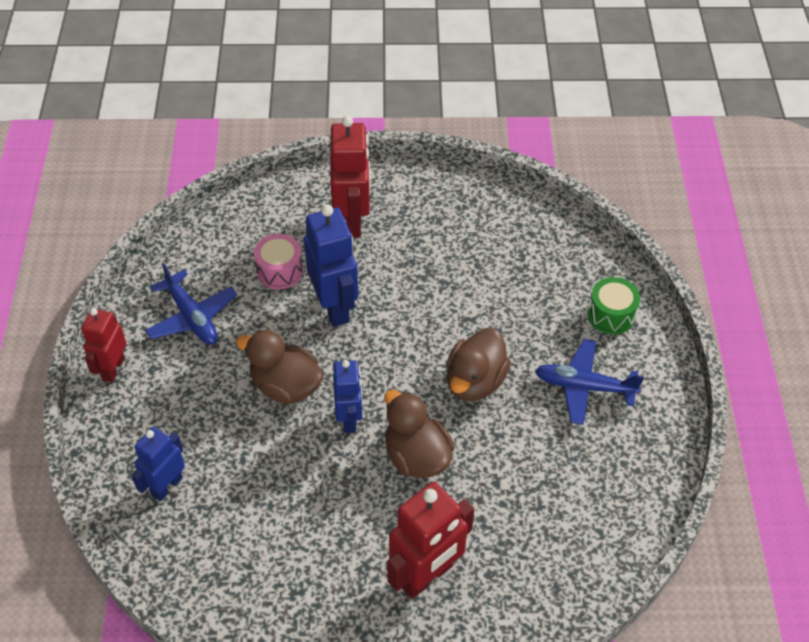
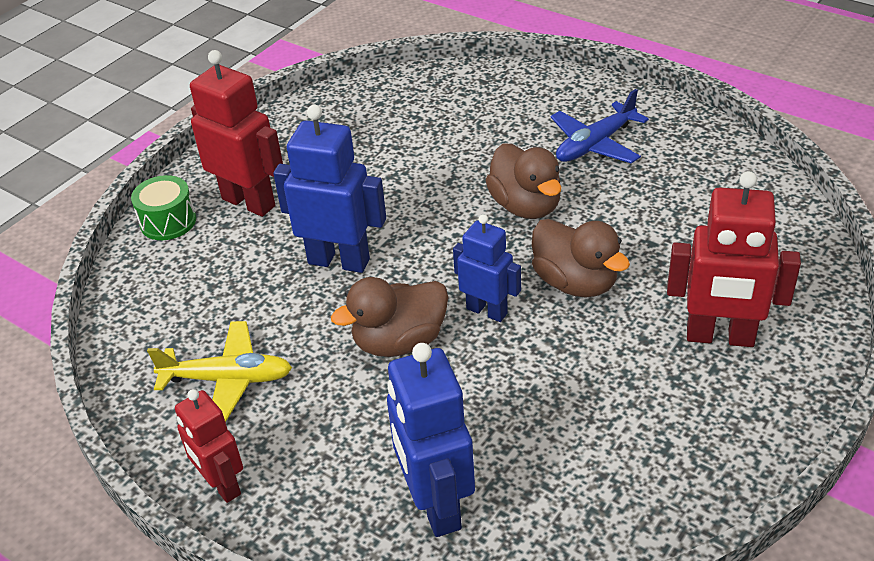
camera: 50 degrees left, 10 degrees down
(166, 486) = (436, 505): blue robot -> blue robot, size x1.58
(192, 317) = (228, 379): blue plane -> yellow plane
(279, 271) = (248, 281): pink drum -> none
(416, 456) = (575, 282): brown duck -> brown duck turned 135 degrees counterclockwise
(426, 576) = (720, 337): red robot -> red robot turned 105 degrees clockwise
(611, 315) = (534, 96): green drum -> green drum (168, 221)

